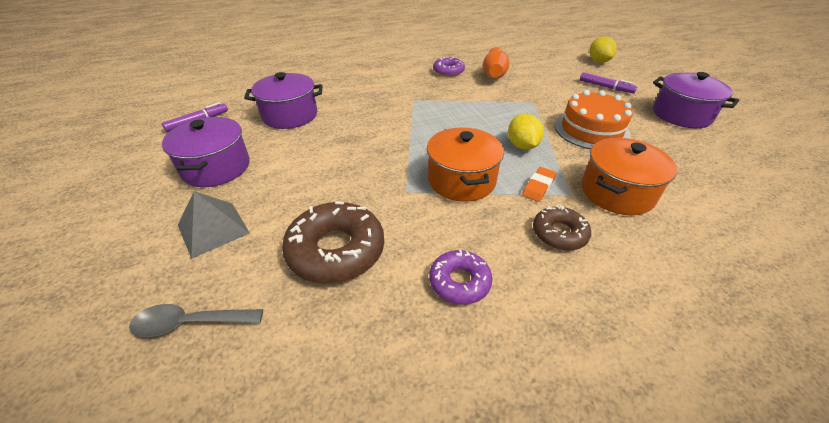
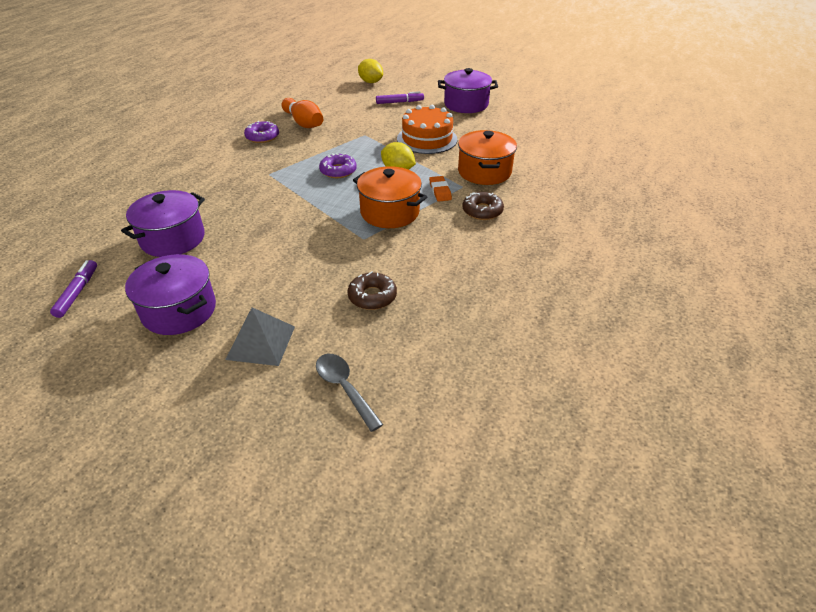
camera: 45 degrees left, 0 degrees up
(190, 323) = (344, 388): grey spoon -> grey spoon turned 105 degrees clockwise
(336, 250) = (372, 296): brown donut -> brown donut, size x0.59
(459, 282) = (464, 265): purple donut -> purple donut (338, 171)

